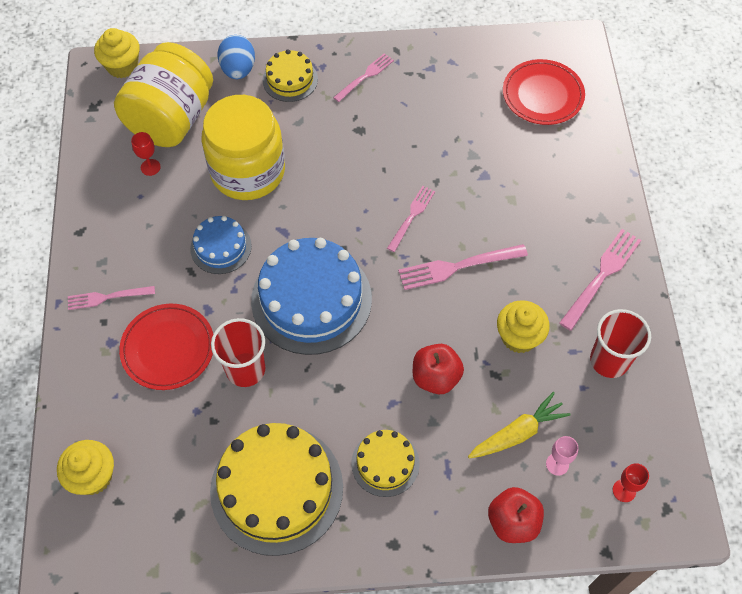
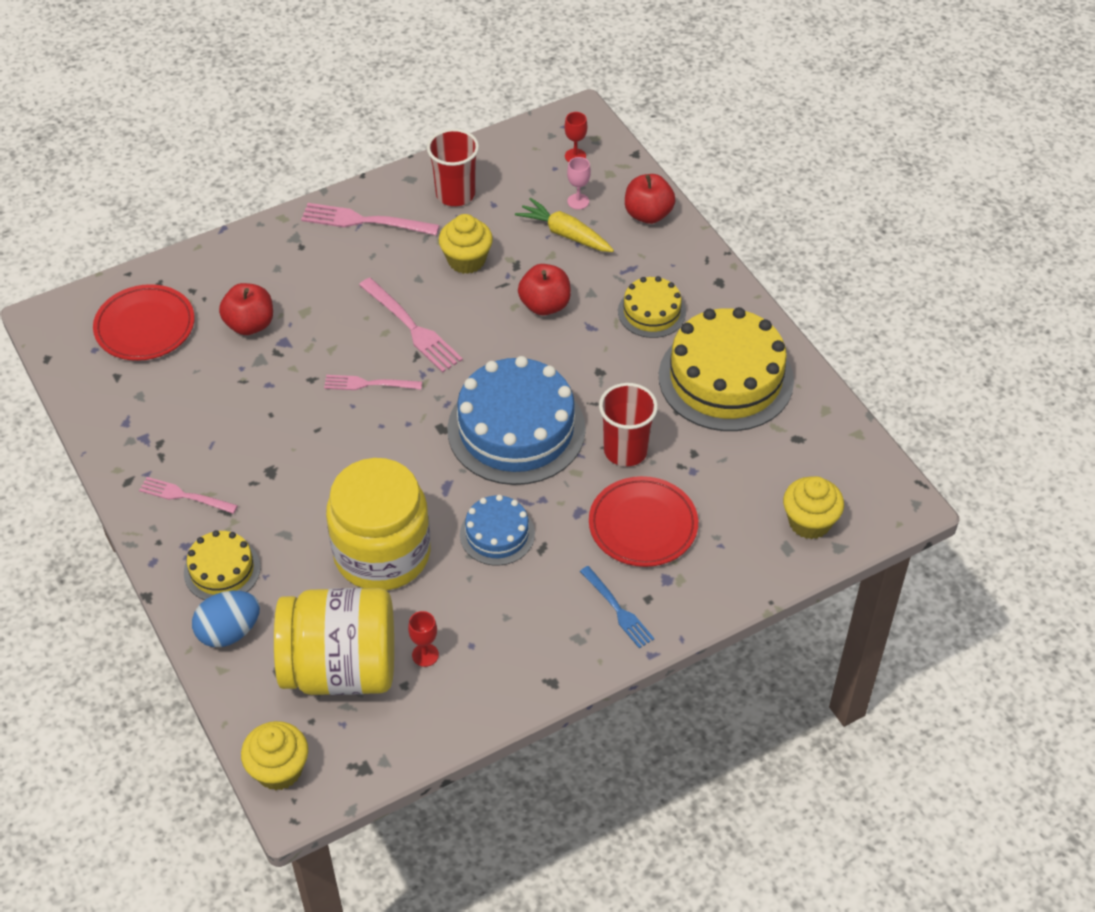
camera: 115 degrees left, 10 degrees down
(107, 297) = (618, 610): pink fork -> blue fork
(514, 159) = (250, 324): none -> red apple

